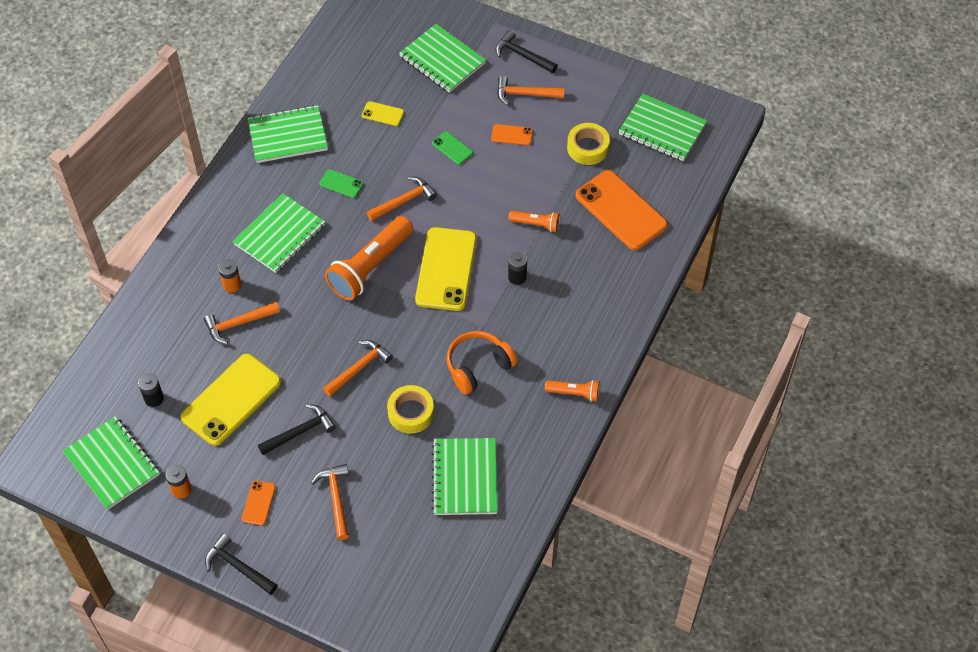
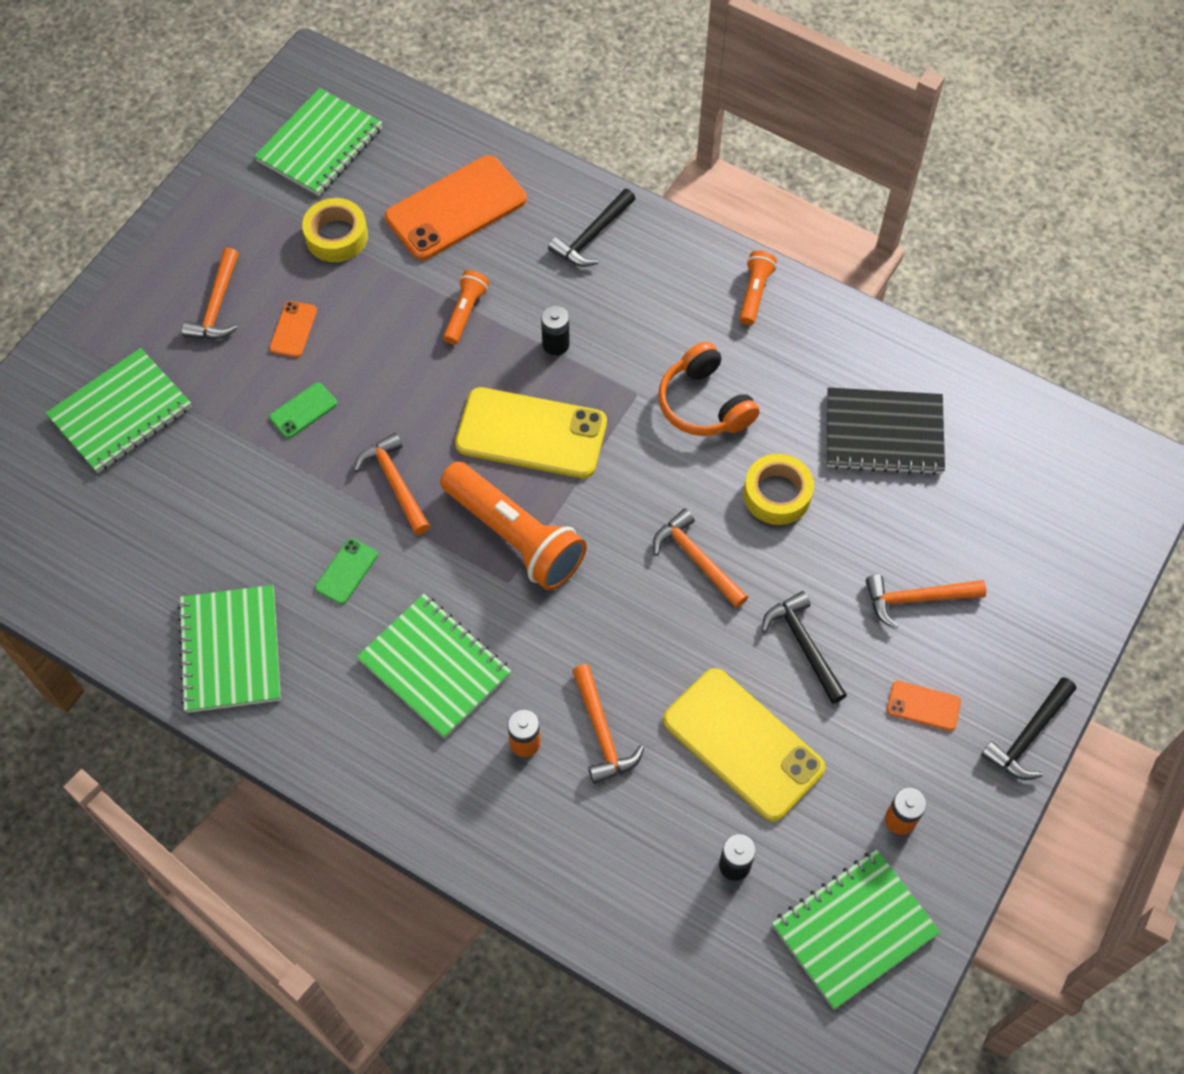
camera: 85 degrees left, 5 degrees up
(383, 114) = (214, 504): yellow phone -> none
(465, 478) = (884, 433): green notebook -> black notebook
(522, 55) = (138, 302): black hammer -> black hammer (592, 236)

